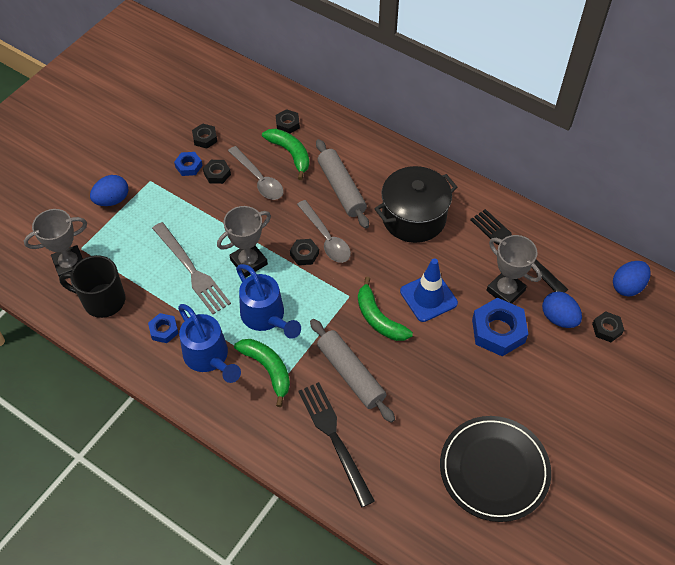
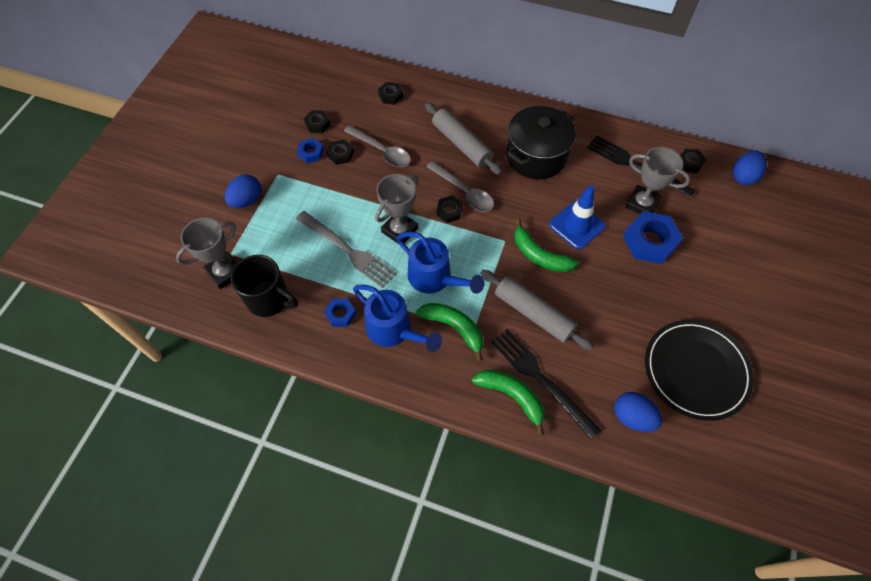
camera: 15 degrees left, 5 degrees up
(102, 300) = (269, 299): black mug -> black mug turned 150 degrees counterclockwise
(290, 154) = (403, 122): green banana -> green banana (511, 396)
(558, 318) = (697, 218): blue egg -> blue egg (632, 417)
(606, 329) = (741, 218): black nut -> black nut (689, 163)

